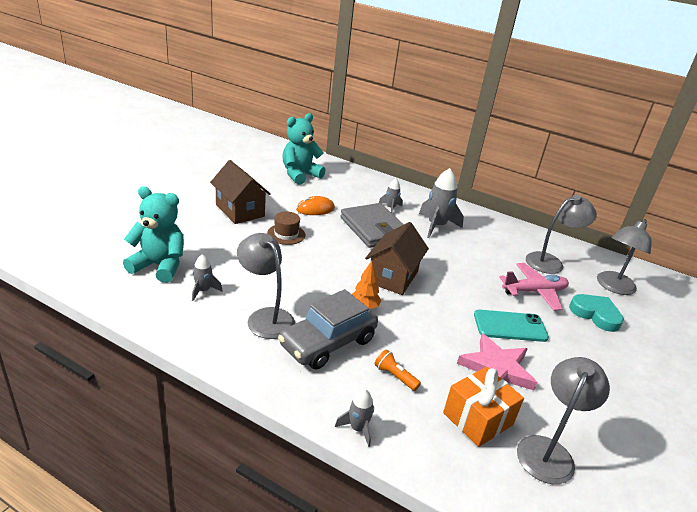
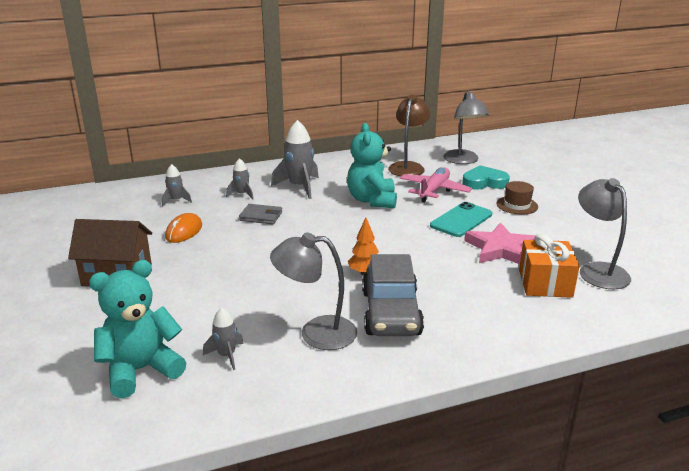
camera: 45 degrees left, 5 degrees down
(286, 234) = (201, 265): brown hat -> brown hat (517, 205)
(300, 175) = (110, 213): turquoise teddy bear -> turquoise teddy bear (372, 200)
(357, 428) = (509, 344): grey rocket -> grey rocket (176, 201)
(374, 229) = (261, 216): grey wallet -> grey wallet, size x0.51
(393, 277) = (341, 240): brown house -> none
(395, 376) = (466, 298): orange flashlight -> none
(550, 262) = (408, 167): grey lamp -> brown lamp

